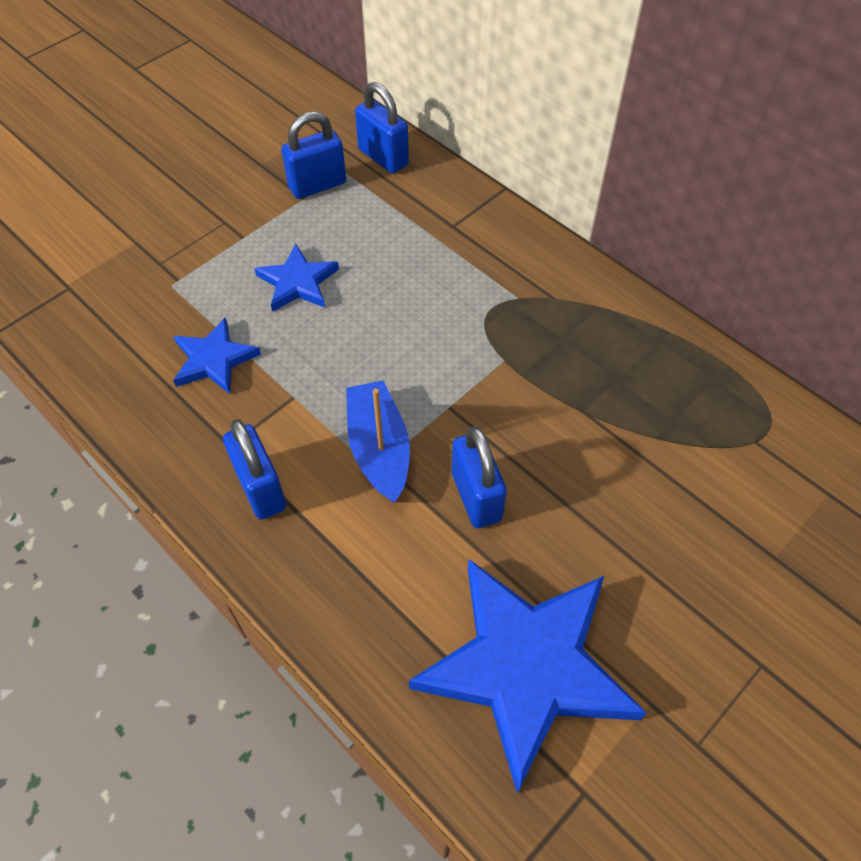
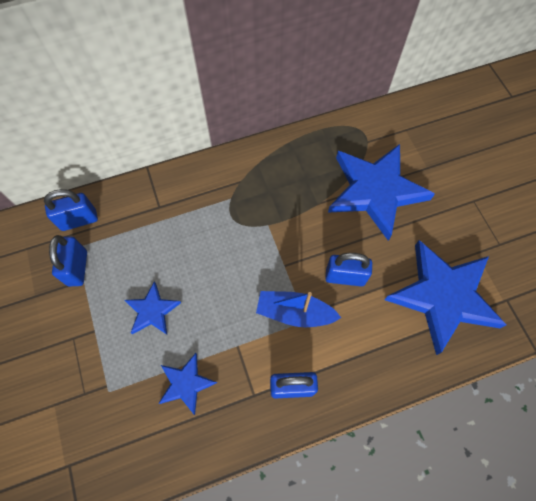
camera: 65 degrees left, 10 degrees up
(664, 488) = (375, 191): none -> blue star

